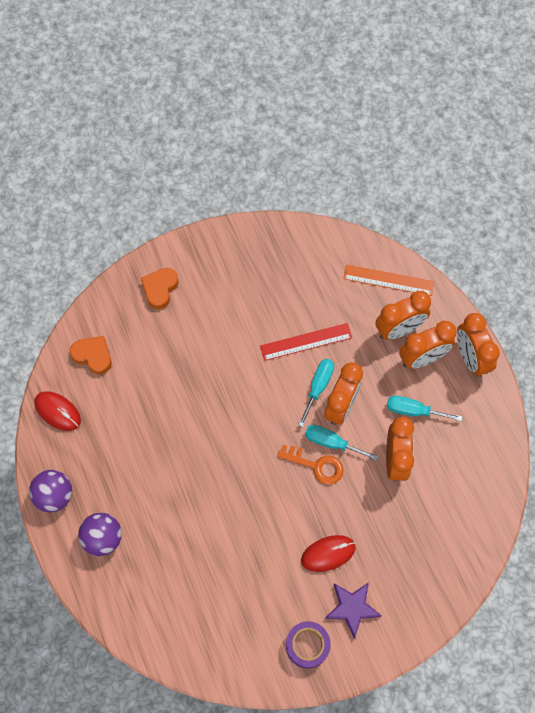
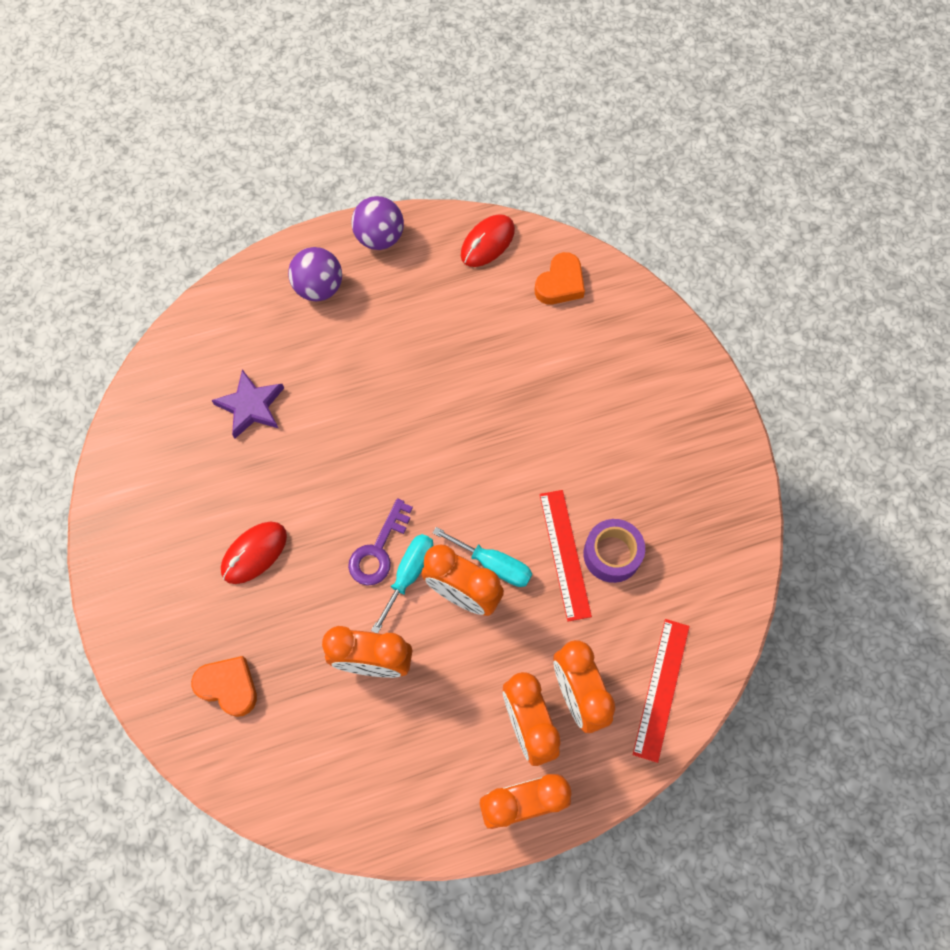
camera: 95 degrees right, 0 degrees up
(160, 289) = (654, 366): orange heart -> orange heart (228, 686)
(307, 645) = (141, 515): purple tape -> purple tape (612, 554)
(316, 465) = (378, 550): orange key -> purple key
(328, 553) = (254, 553): red mouse -> red mouse turned 60 degrees clockwise
(352, 608) = (177, 577): purple star -> purple star (251, 406)
(388, 280) = (661, 689): orange ruler -> red ruler
(413, 411) = (444, 699): turquoise screwdriver -> none

